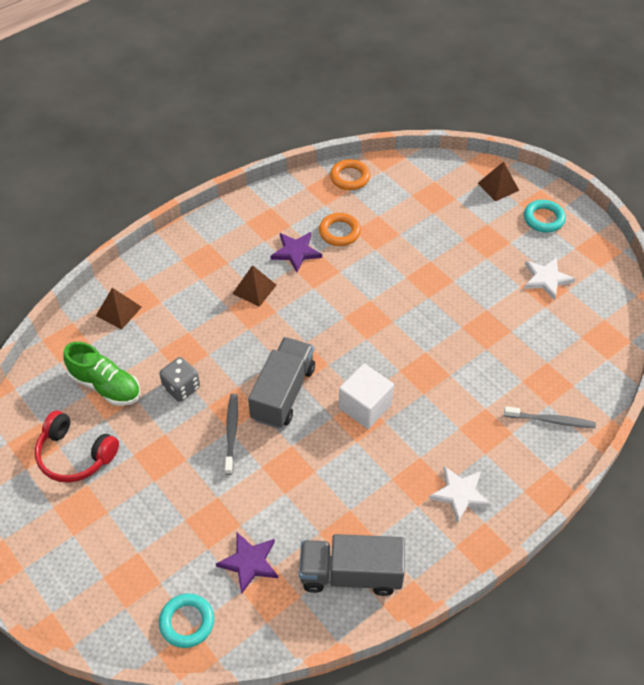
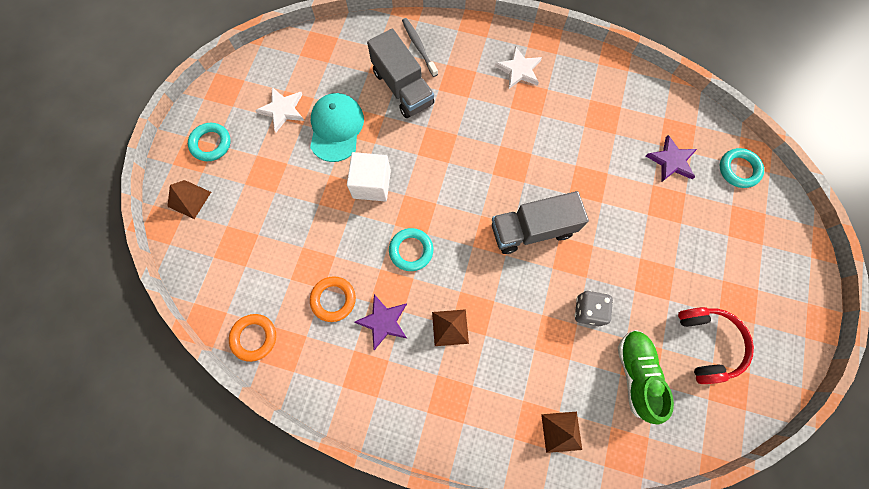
camera: 125 degrees left, 20 degrees up
(231, 432) = (593, 242): grey toothbrush -> none
(338, 298) = (411, 250): none -> turquoise ring
(351, 574) = (626, 98): grey truck -> grey truck (402, 87)
(365, 406) = (498, 166): white cube -> white cube (371, 184)
(498, 307) = (336, 128): none -> turquoise cap

